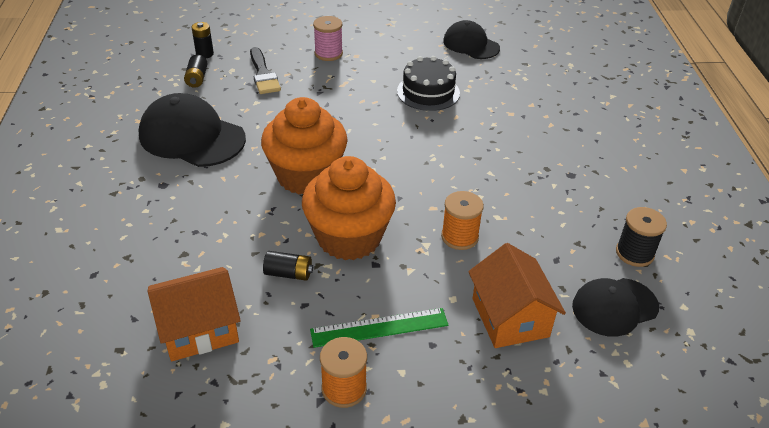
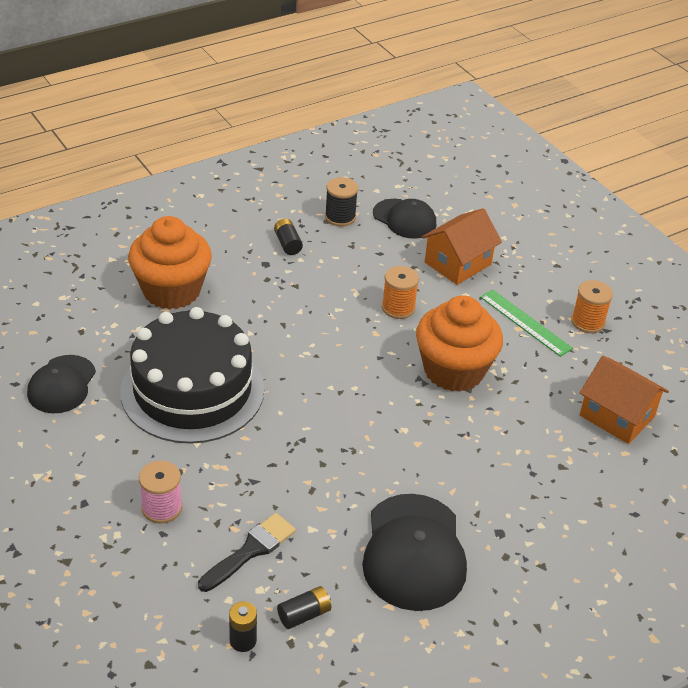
camera: 120 degrees left, 0 degrees up
(288, 273) = (522, 390): black battery -> black battery (287, 244)
(306, 176) = (400, 430): orange cupcake -> orange cupcake (171, 290)
(428, 92) = (192, 390): black cake -> black cake, size x1.85

